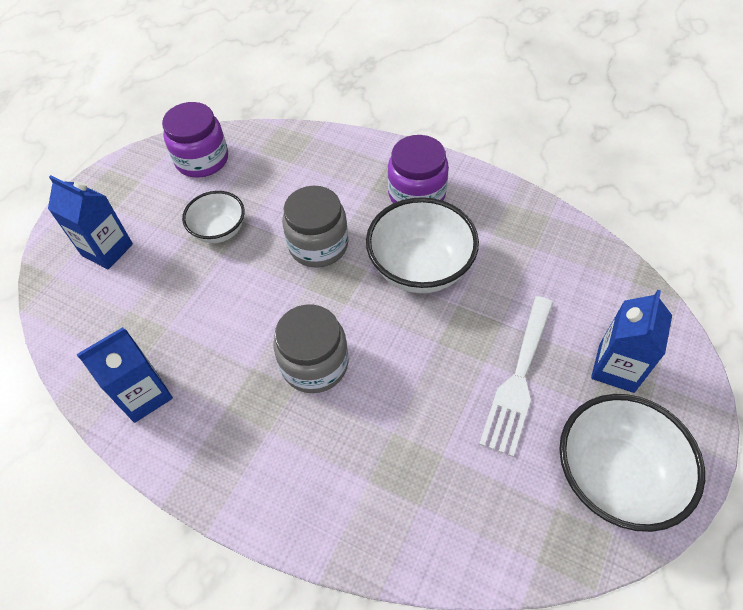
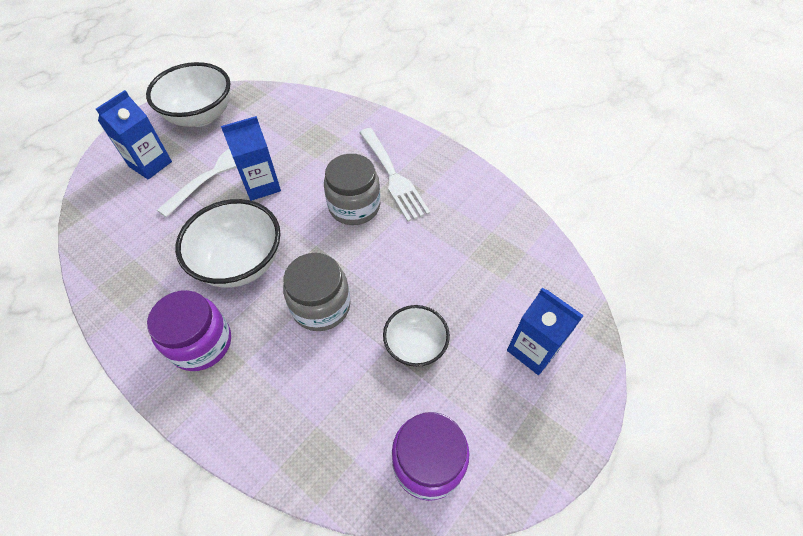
camera: 170 degrees left, 0 degrees up
(144, 395) = (484, 210): blue carton -> blue carton (261, 185)
(272, 423) = (393, 177): none -> white fork

